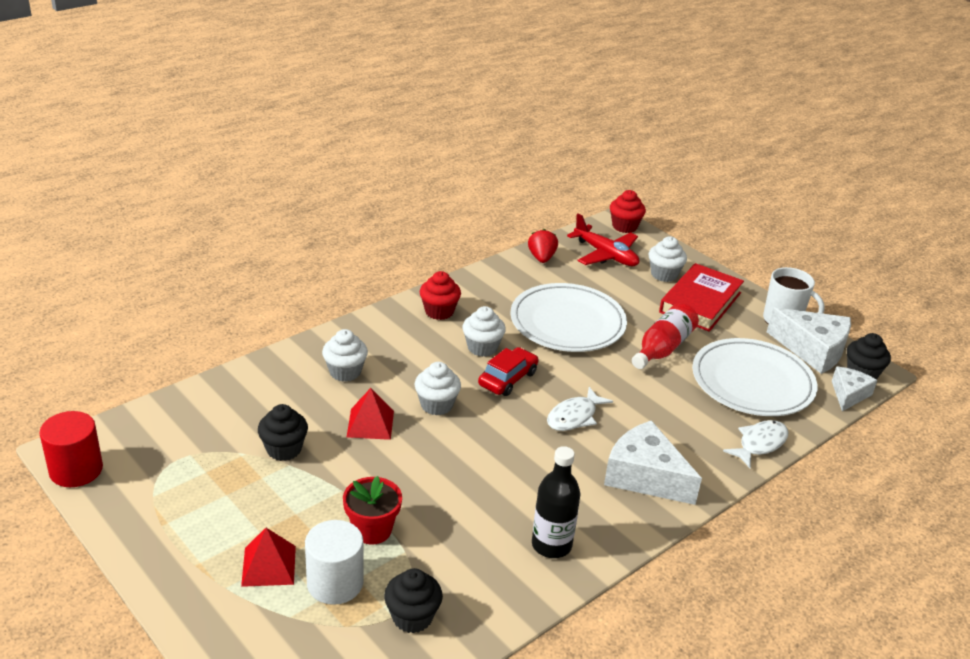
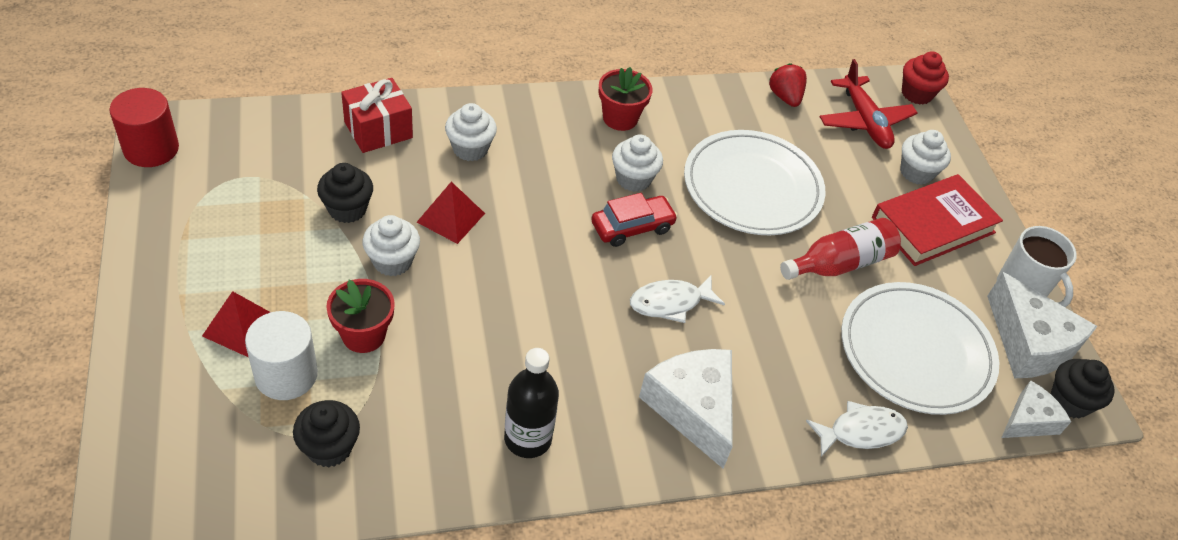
camera: 25 degrees right, 15 degrees up
(261, 385) = (378, 130): none -> red gift
(436, 405) = (533, 225): white cupcake -> white cupcake (392, 261)
(439, 311) = (620, 118): red cupcake -> red flower pot
(541, 258) = (785, 97): red strawberry -> red strawberry turned 45 degrees counterclockwise

